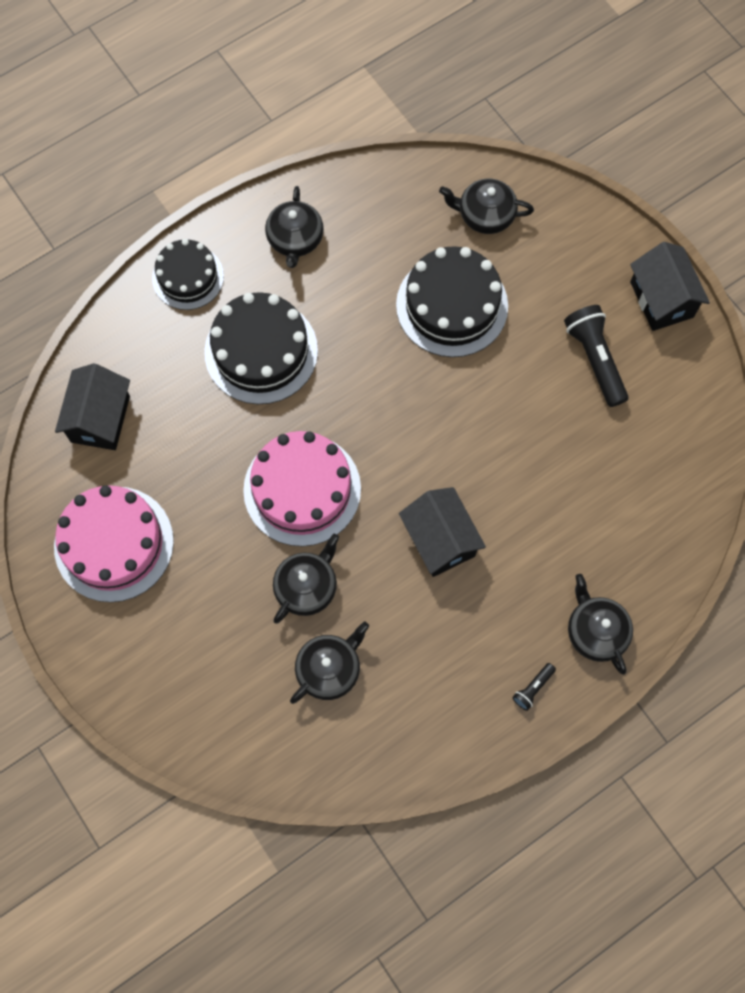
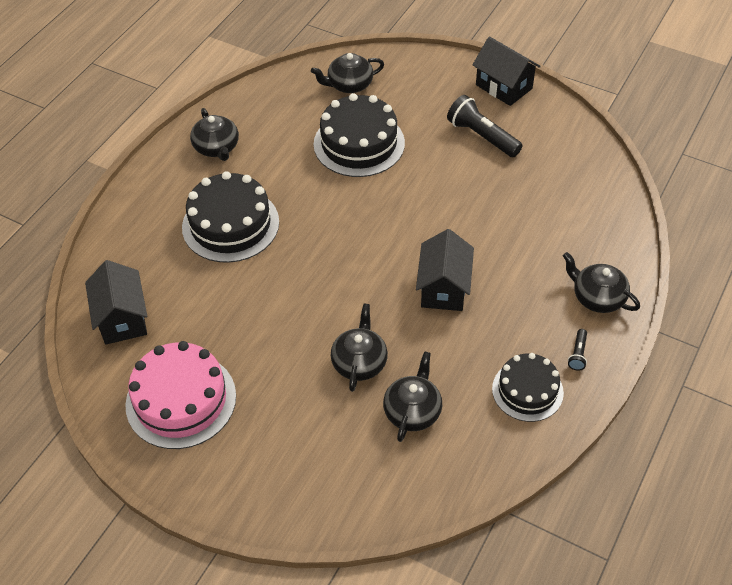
camera: 25 degrees left, 20 degrees down
(188, 277) = (145, 200): black cake -> black cake (527, 390)
(302, 489) = (316, 299): pink cake -> none
(440, 540) = (443, 288): black house -> black house turned 60 degrees clockwise

